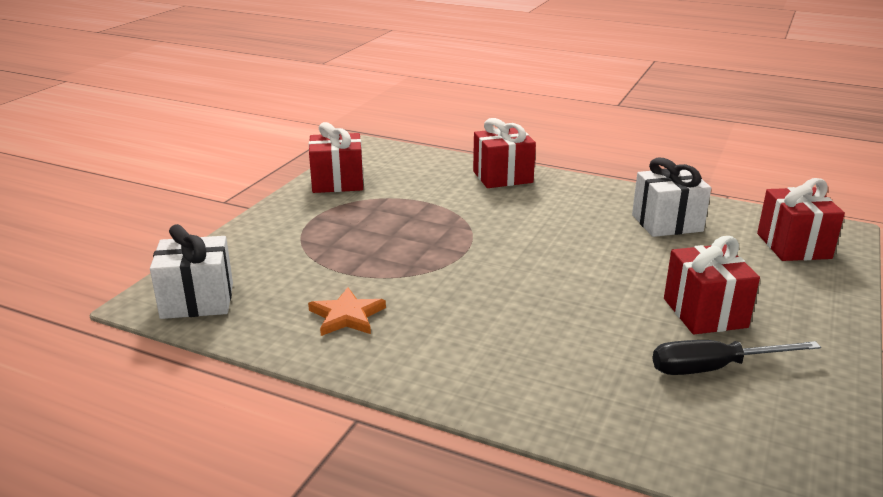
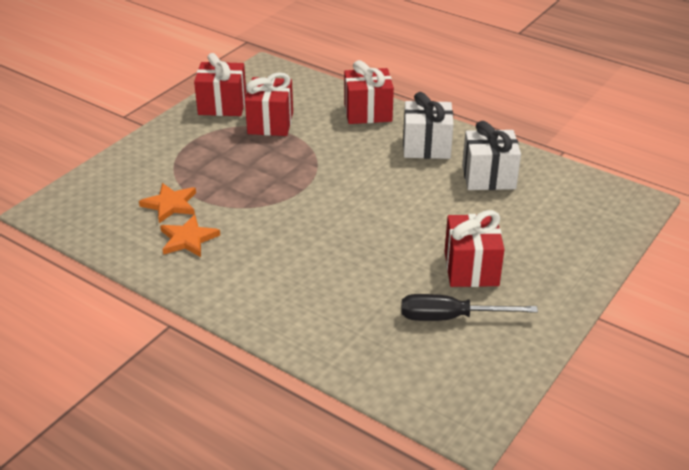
camera: 10 degrees right, 10 degrees up
(197, 301) = (80, 213): white gift -> white gift (426, 147)
(311, 282) = (170, 205): none -> orange star
(793, 246) = (587, 212): red gift -> red gift (270, 123)

